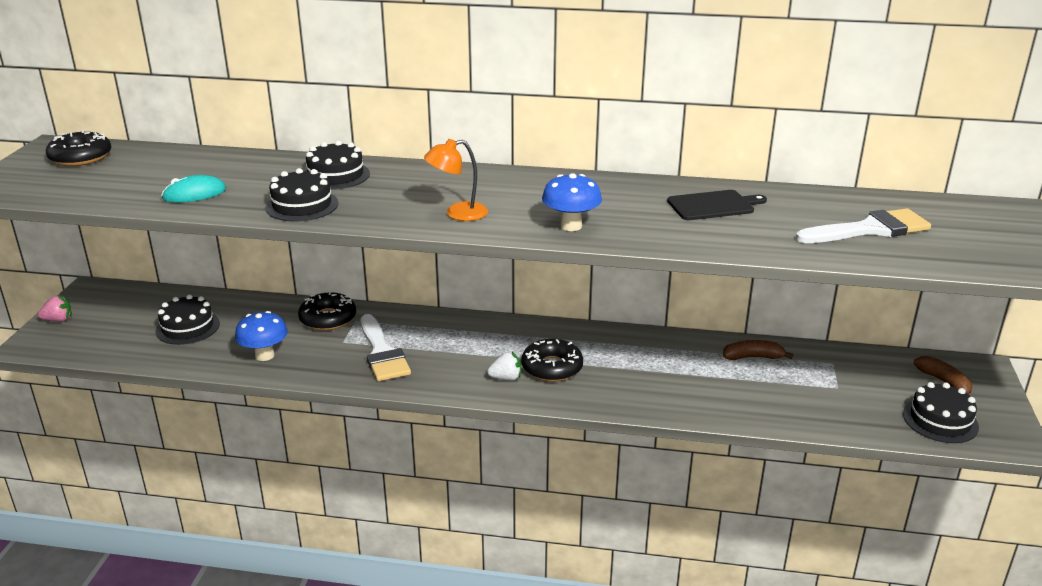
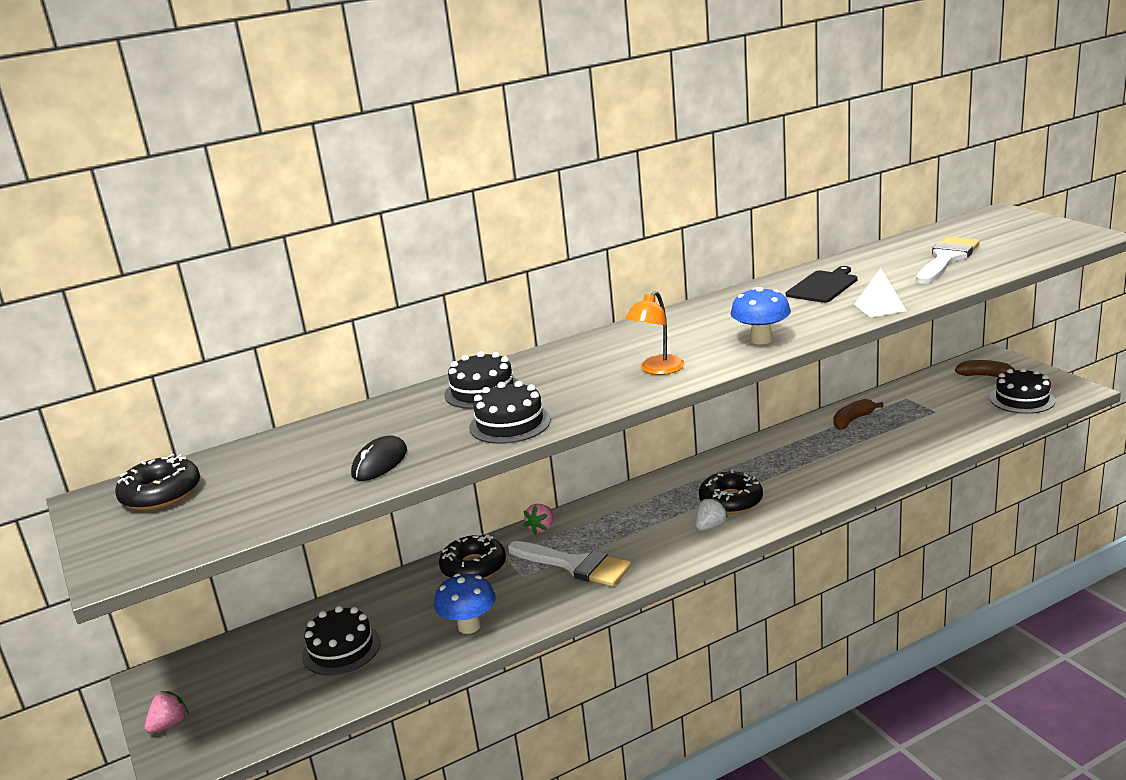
camera: 35 degrees left, 5 degrees down
(194, 194) = (380, 463): turquoise mouse -> black mouse
(405, 316) = (541, 528): none -> pink strawberry
(715, 244) = (880, 307): none -> white pyramid

